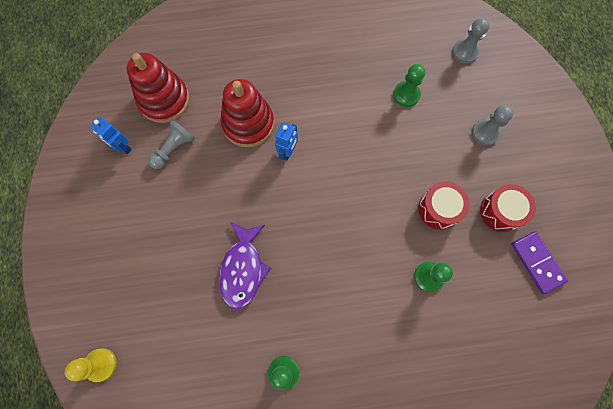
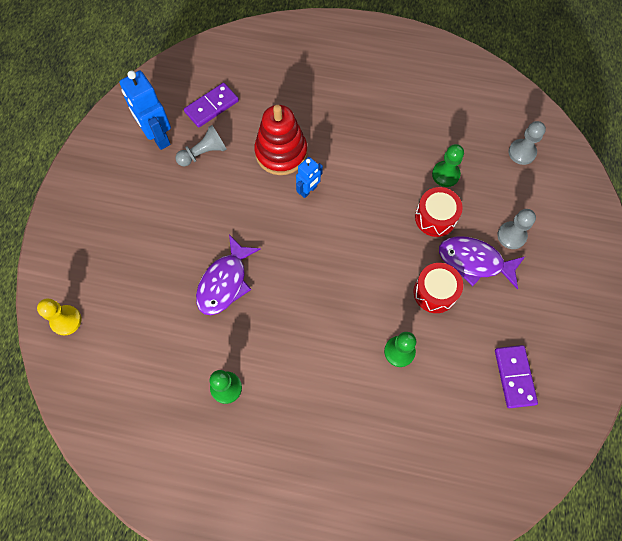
camera: 20 degrees right, 5 degrees down
(123, 147) = (158, 137): blue robot -> blue robot, size x1.72
(164, 100) = (211, 106): red stacking toy -> purple domino
(462, 168) = (474, 261): none -> purple fish
(501, 211) = (497, 316): red drum -> red drum (435, 218)

